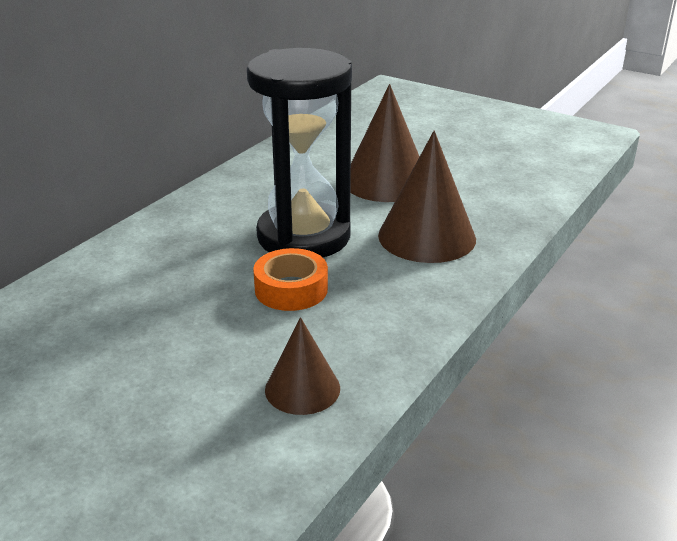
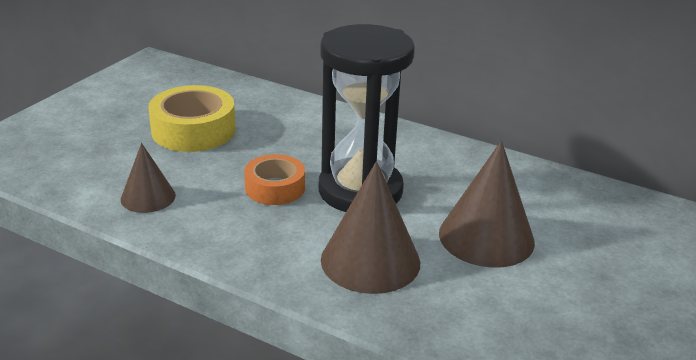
camera: 85 degrees right, 0 degrees up
(122, 360) = (193, 130): none -> yellow tape

